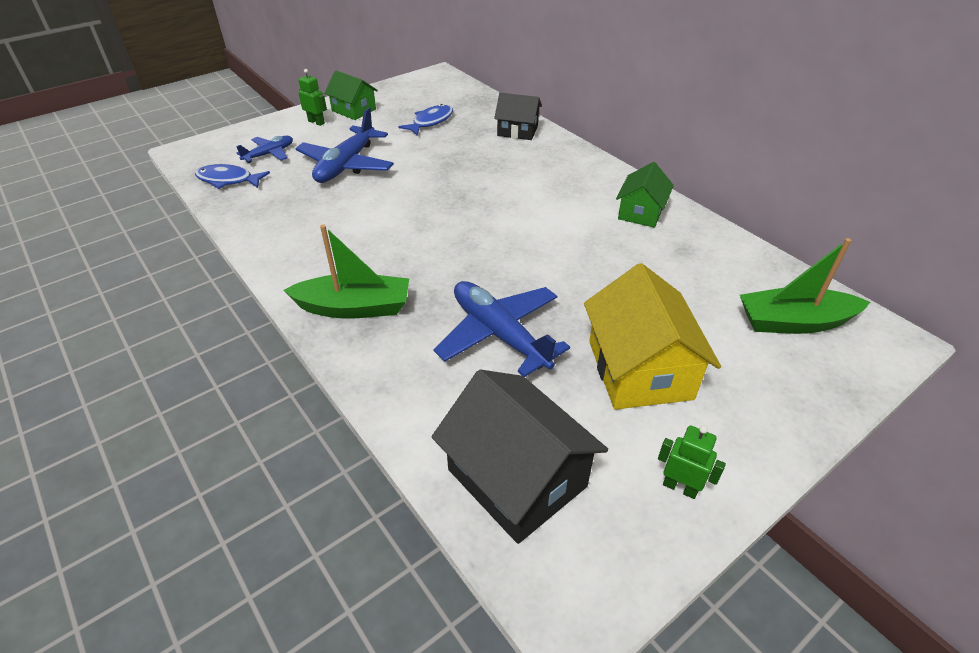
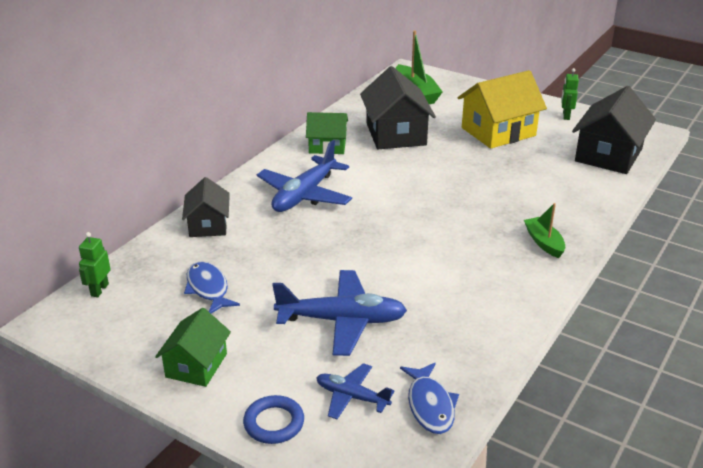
camera: 110 degrees left, 10 degrees down
(278, 126) = (274, 423): none -> blue ring
(316, 122) = (246, 388): green robot -> green robot (99, 290)
(354, 307) = (544, 243): green boat -> green boat, size x0.61
(430, 122) = (208, 289): blue fish -> blue fish turned 45 degrees clockwise
(499, 334) = (513, 179): blue plane -> blue plane (304, 195)
(658, 268) = (396, 134): none -> black house

